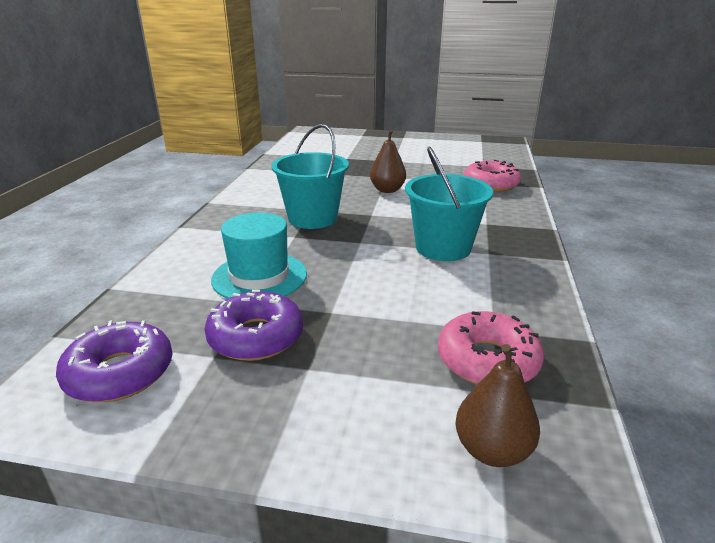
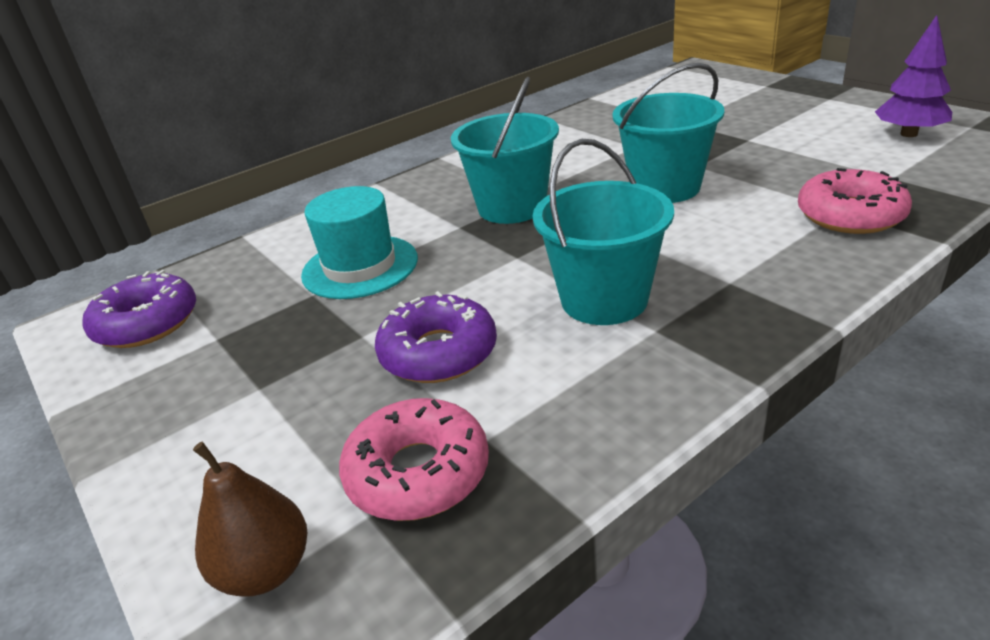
camera: 45 degrees right, 5 degrees up
(256, 337) = (268, 333): purple donut -> purple donut (438, 352)
(387, 190) = (665, 187): brown pear -> turquoise bucket
(462, 147) = (908, 134): none -> purple tree

